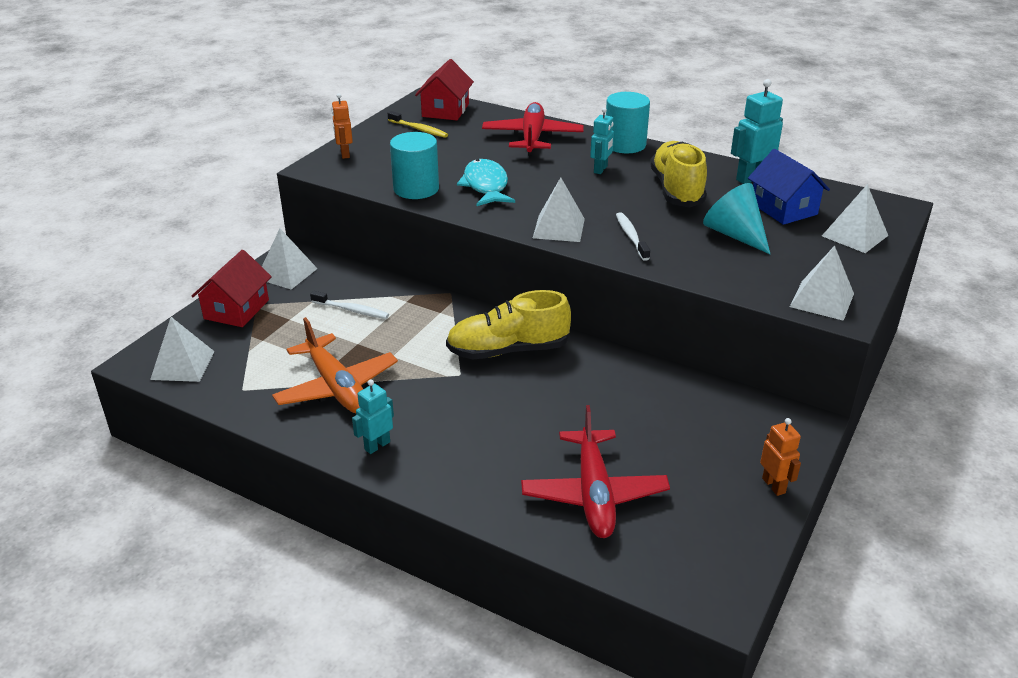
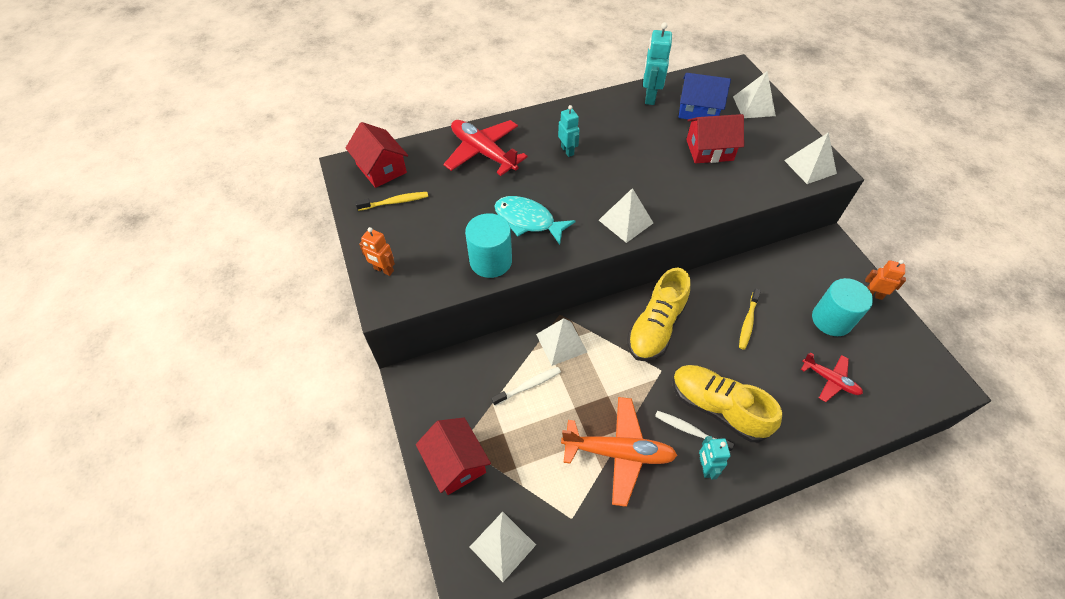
camera: 50 degrees left, 20 degrees up
(287, 273) = (436, 398): white pyramid -> white pyramid (561, 343)
(594, 494) = (830, 380): red plane -> red plane, size x0.58
(595, 405) = (748, 322): none -> yellow toothbrush
(625, 144) = (545, 117): turquoise cylinder -> turquoise cylinder (831, 319)
(631, 236) = (669, 195): white toothbrush -> white toothbrush (690, 430)
(677, 190) = (631, 136): yellow shoe -> yellow shoe (717, 408)
(734, 235) = (709, 150): turquoise cone -> red house

